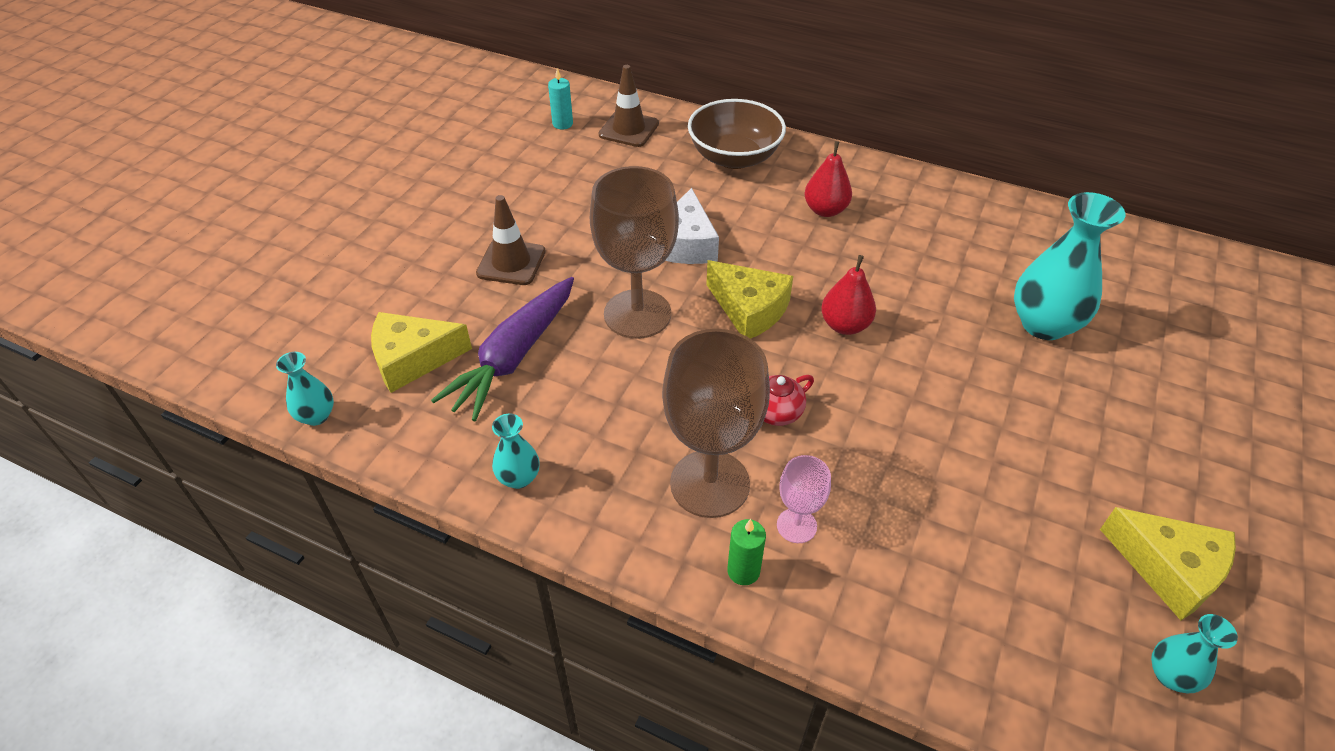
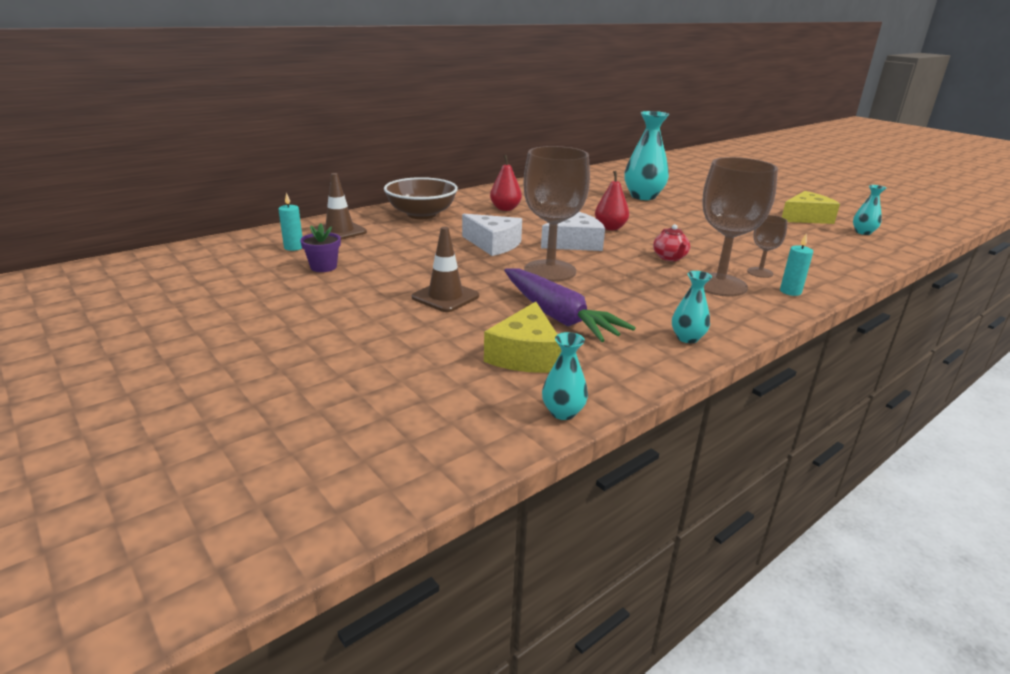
camera: 65 degrees left, 20 degrees down
(529, 161) = (323, 267): none -> purple flower pot
(743, 571) = (790, 291): green candle -> turquoise candle
(749, 309) = (575, 243): yellow cheese -> white cheese
(796, 525) = (760, 272): pink goblet -> brown goblet

